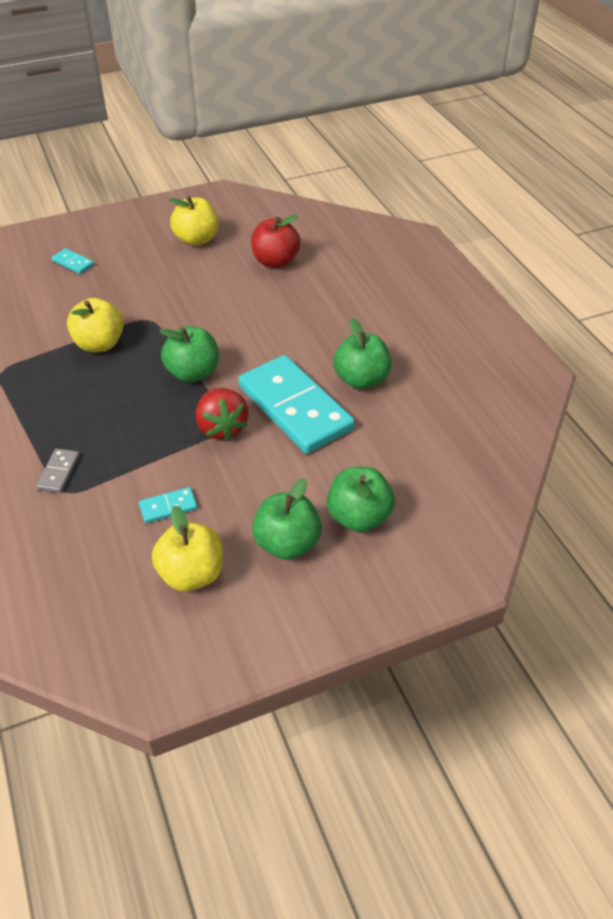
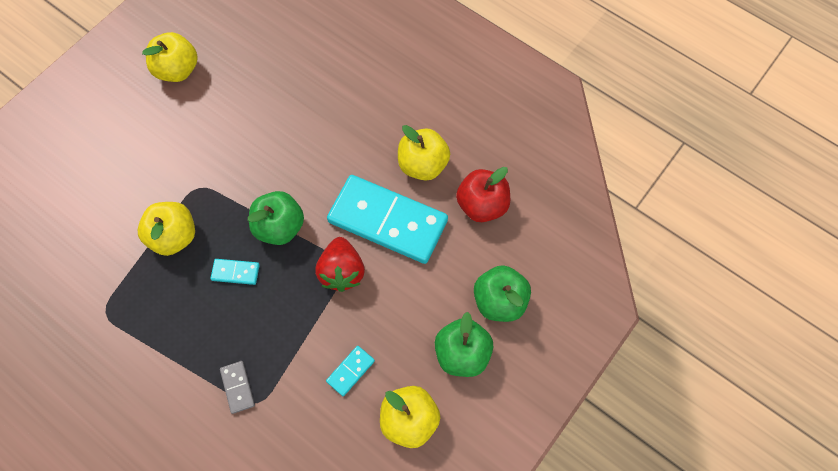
camera: 30 degrees left, 20 degrees up
(73, 263) = (77, 154): turquoise domino -> turquoise domino (235, 272)
(222, 427) = (342, 272): red strawberry -> red strawberry turned 45 degrees clockwise
(275, 261) = (268, 64): red apple -> red apple (482, 205)
(361, 379) = (423, 165): green apple -> yellow apple

